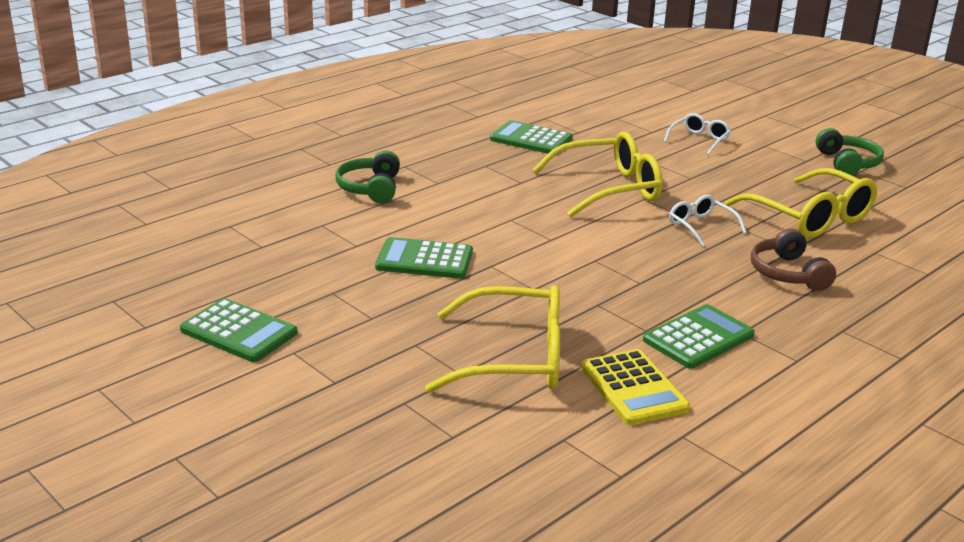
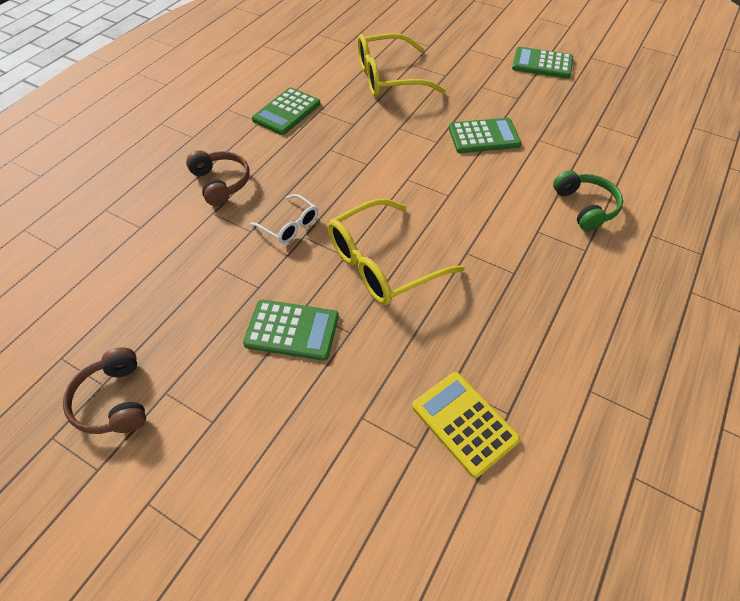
camera: 165 degrees right, 25 degrees up
(531, 139) = (497, 345): green calculator -> green calculator (292, 330)
(633, 388) = (320, 73): yellow calculator -> yellow calculator (464, 423)
(699, 140) = (299, 409): white glasses -> none
(810, 218) = (187, 265): yellow glasses -> none
(847, 163) = (113, 401): green headphones -> brown headphones

